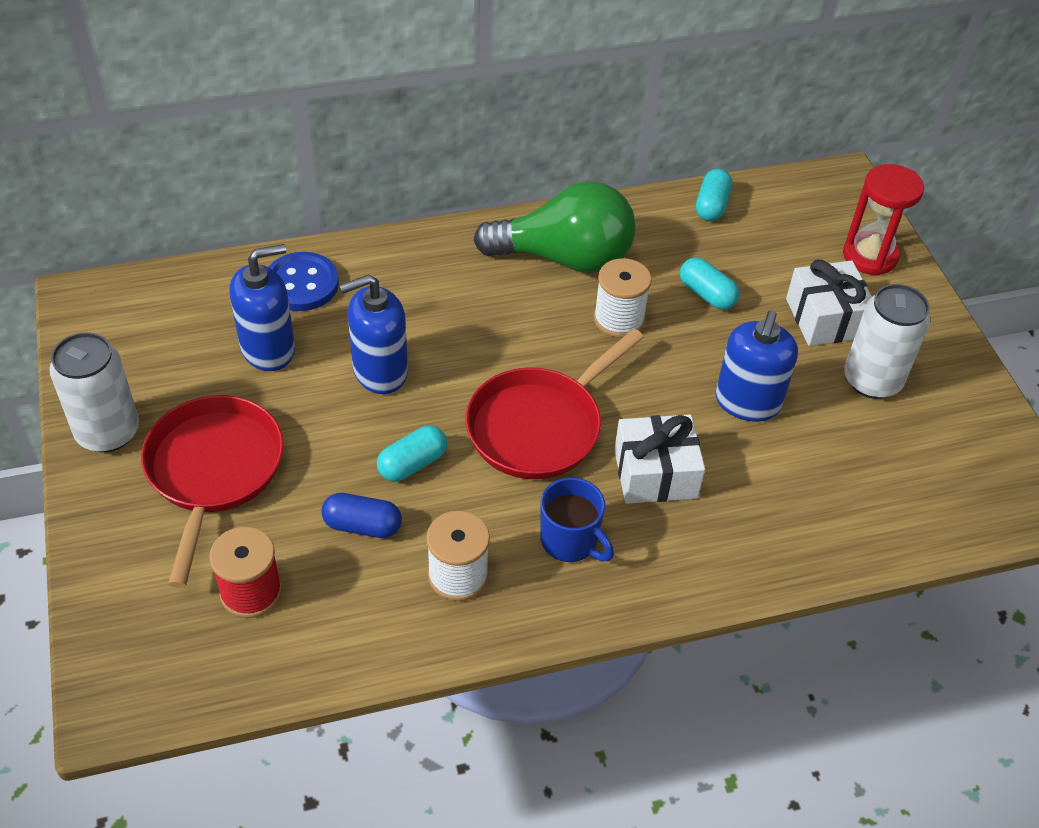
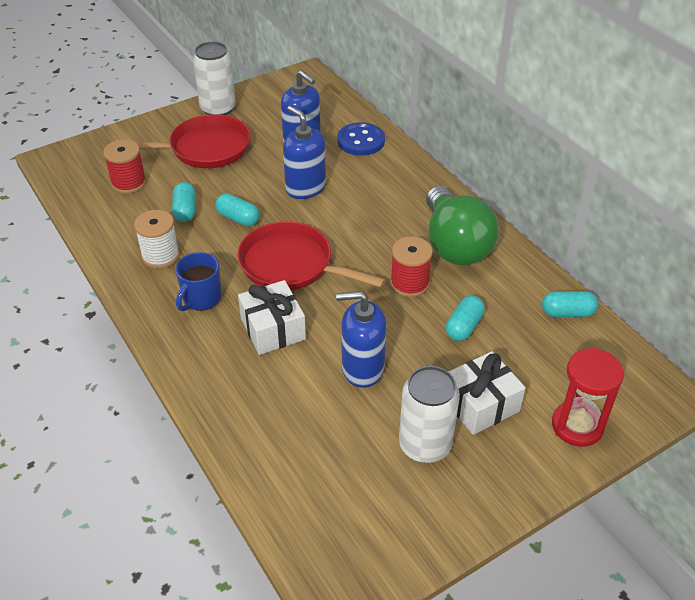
camera: 75 degrees right, 5 degrees down
(362, 525) = (185, 210): blue capsule -> turquoise capsule
(619, 319) = (409, 283): white spool -> red spool

